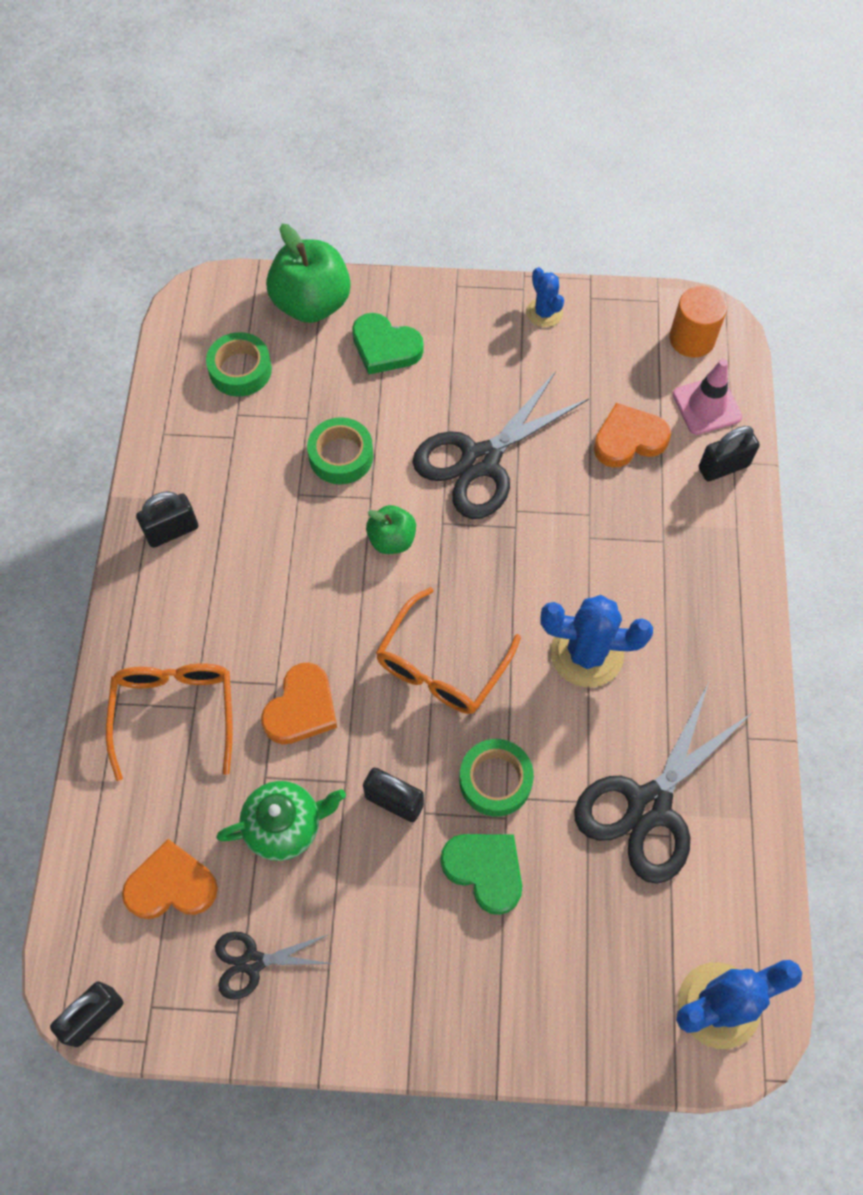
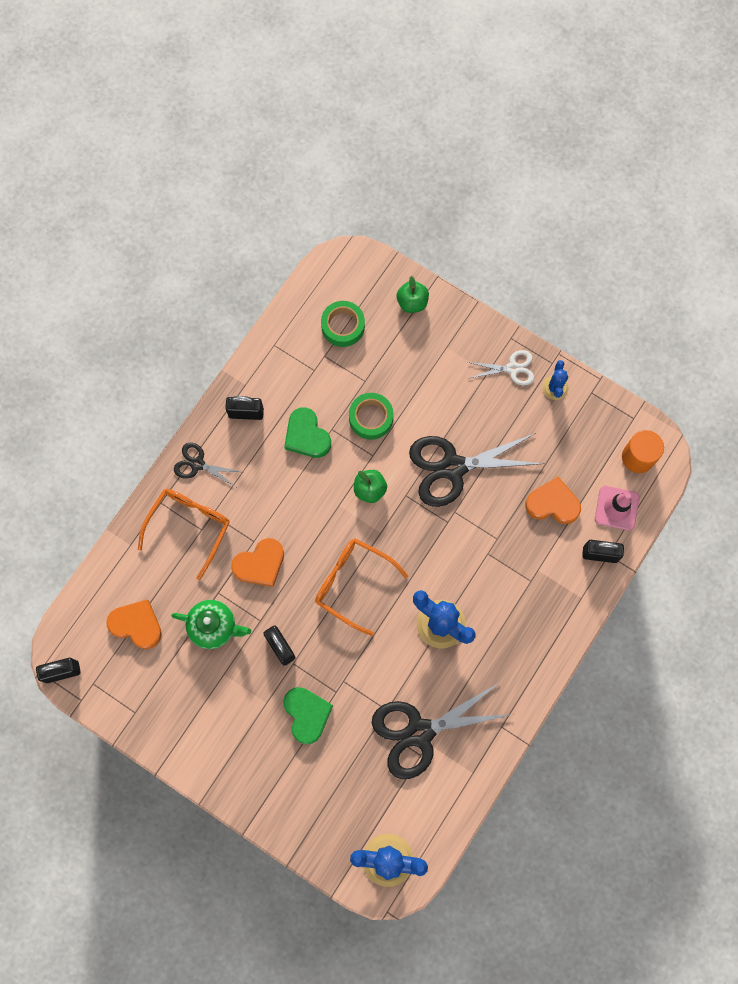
camera: 30 degrees right, 10 degrees up
(252, 962) = (156, 691): black scissors -> black scissors (197, 464)
(312, 304) = (412, 302): green apple -> green apple, size x0.55
(385, 347) = (440, 358): green heart -> green heart (306, 435)
(441, 665) = (353, 583): orange glasses -> orange glasses turned 60 degrees clockwise
(480, 316) = (512, 368): none -> white scissors
(495, 780) = (343, 668): green tape -> none

